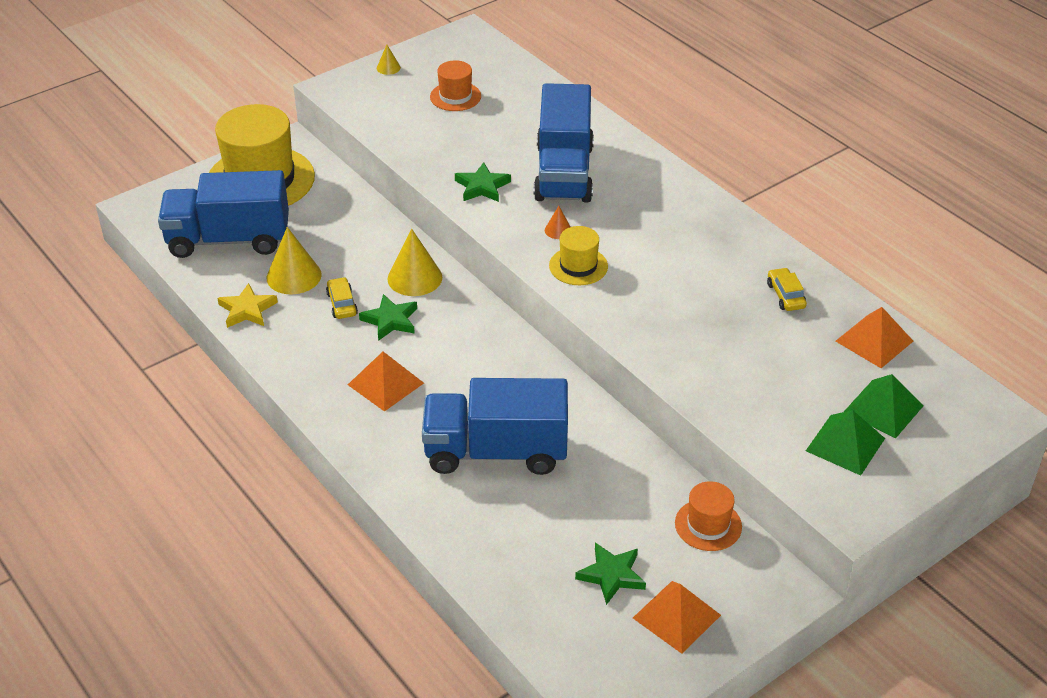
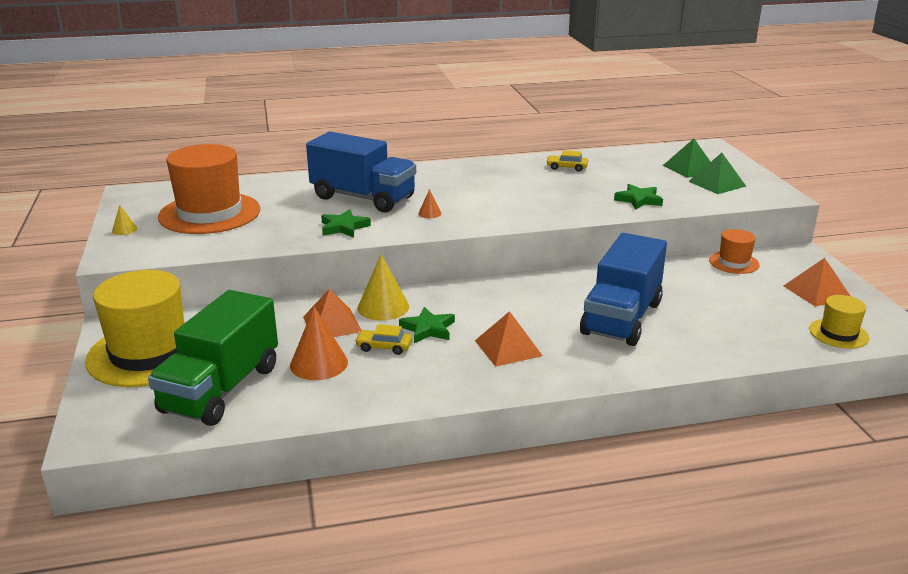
camera: 65 degrees left, 15 degrees down
(229, 239) = (221, 389): blue truck -> green truck
(247, 310) = (342, 399): yellow star -> none
(294, 276) = (319, 363): yellow cone -> orange cone
(455, 96) = (209, 213): orange hat -> orange hat, size x2.06
(578, 266) = (478, 215): yellow hat -> yellow hat (838, 333)
(611, 575) = (771, 304): green star -> green star (638, 200)
(874, 341) = (627, 157): orange pyramid -> orange pyramid (332, 324)

